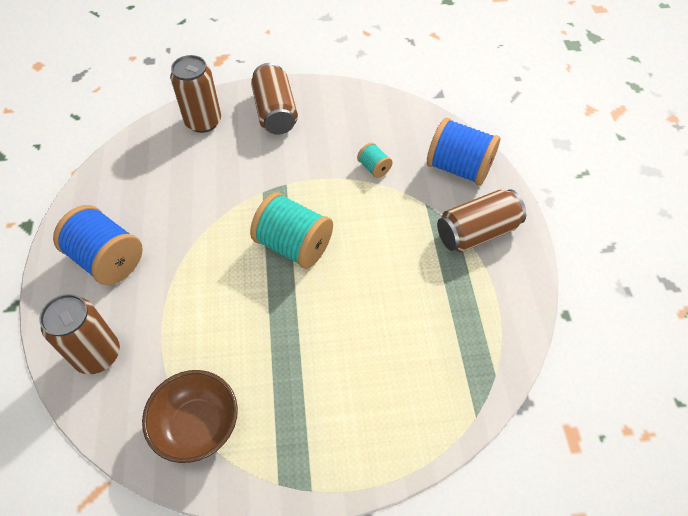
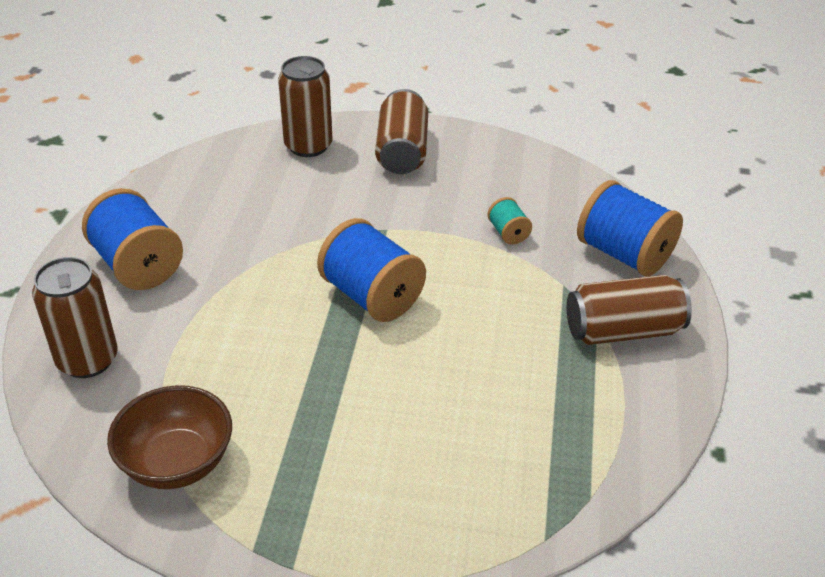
camera: 15 degrees right, 15 degrees down
(294, 245) = (372, 296): turquoise spool -> blue spool

